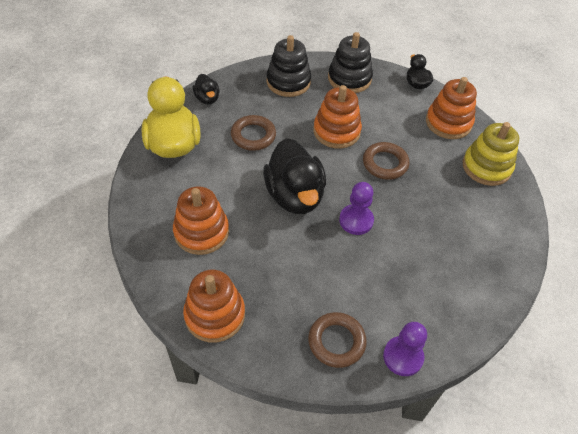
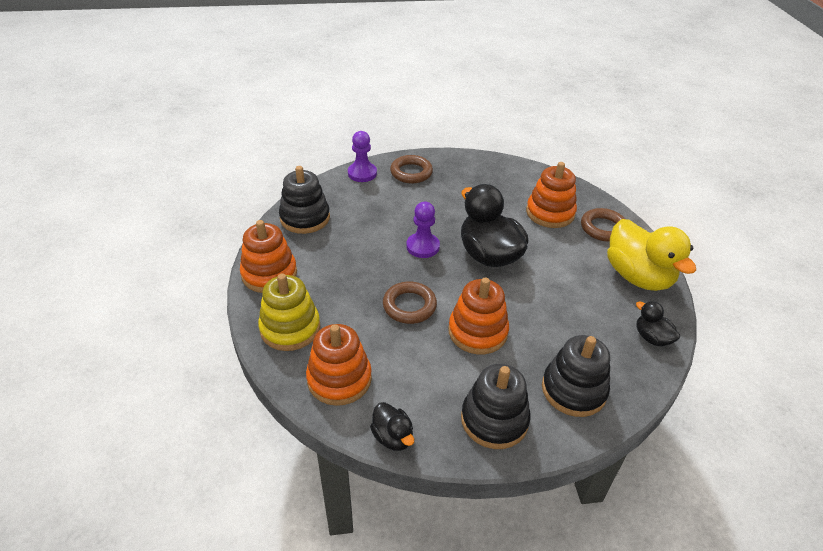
camera: 165 degrees right, 10 degrees down
(215, 315) = (502, 171): orange stacking toy -> orange stacking toy (269, 274)
(253, 136) = (566, 304): brown ring -> brown ring (603, 228)
(478, 290) = (305, 218): none -> black stacking toy

